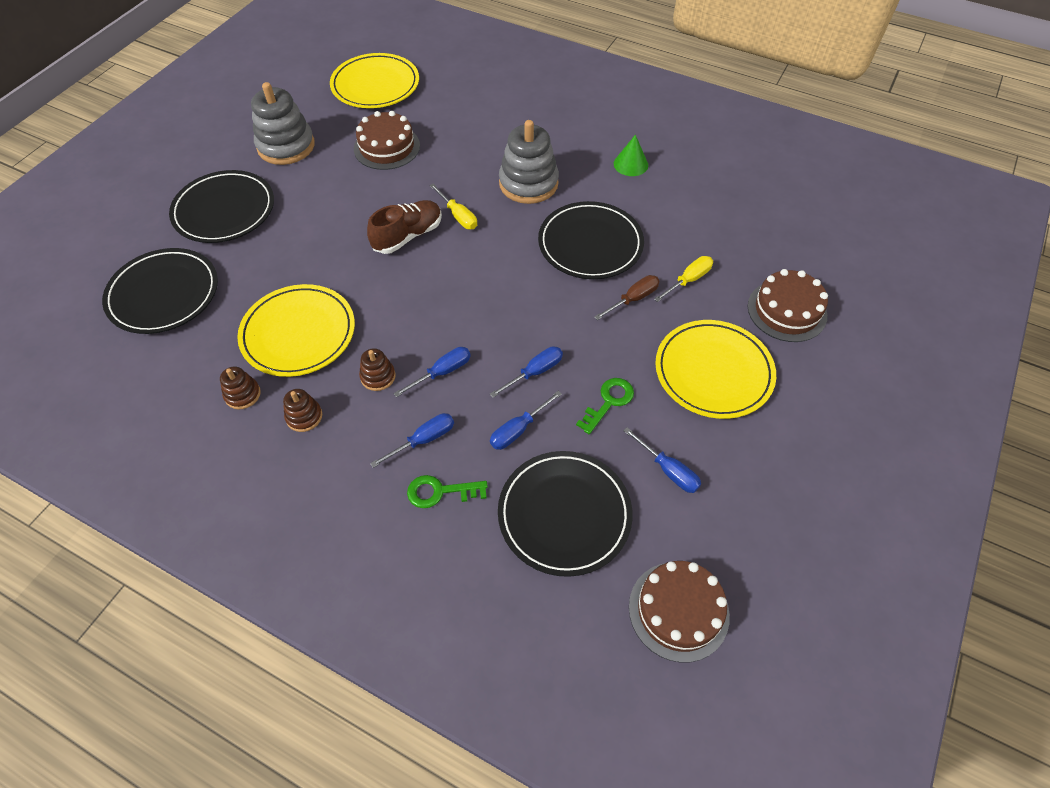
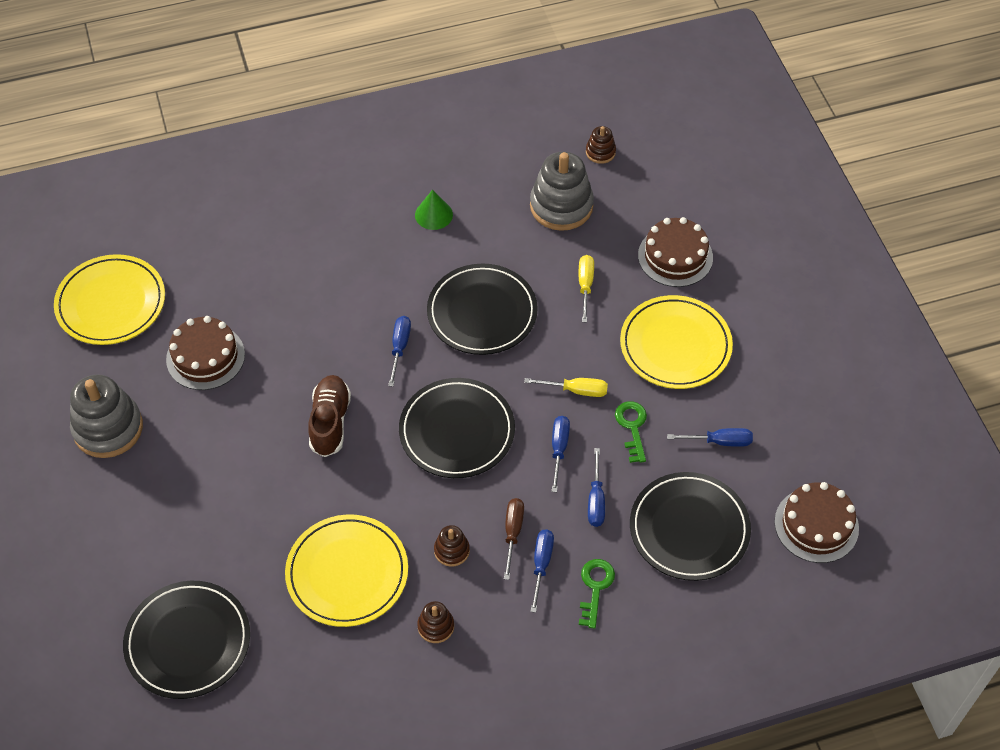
camera: 45 degrees left, 0 degrees up
(224, 210) = (136, 531): black plate -> black plate (457, 431)
(242, 394) = (367, 654): brown stacking toy -> brown stacking toy (600, 152)
(440, 492) = (595, 588): green key -> green key turned 150 degrees clockwise
(442, 372) = (494, 506): blue screwdriver -> blue screwdriver (399, 347)
(458, 216) = (349, 371): yellow screwdriver -> yellow screwdriver (576, 390)
(528, 183) = (372, 296): grey stacking toy -> grey stacking toy (561, 206)
(633, 299) = (563, 333): brown screwdriver -> brown screwdriver (512, 533)

